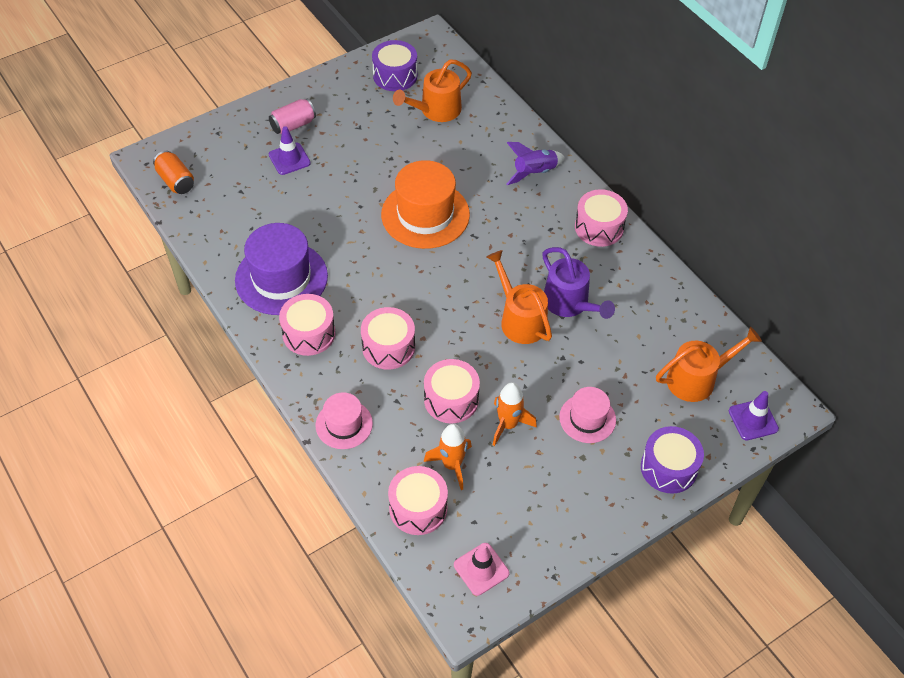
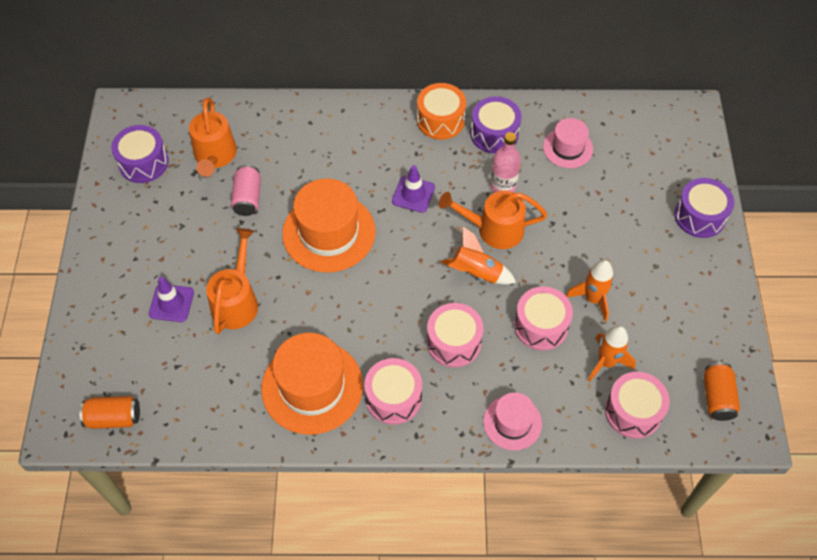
camera: 55 degrees left, 5 degrees up
(281, 278) = (312, 387): purple hat -> orange hat
(293, 125) = (131, 277): pink can -> pink can (248, 198)
(466, 329) = (476, 273): none -> orange rocket
(481, 569) = (717, 397): pink traffic cone -> orange can
(534, 173) = (347, 128): purple rocket -> none
(570, 304) = (503, 186): purple watering can -> pink bottle
(587, 418) = (622, 241): pink hat -> pink hat (567, 148)
(599, 227) = (440, 120): pink drum -> orange drum
(619, 270) = (494, 134): none -> purple drum
(697, 379) = (632, 148): orange watering can -> orange watering can (236, 301)
(753, 420) = (690, 138): purple traffic cone -> purple traffic cone (413, 194)

